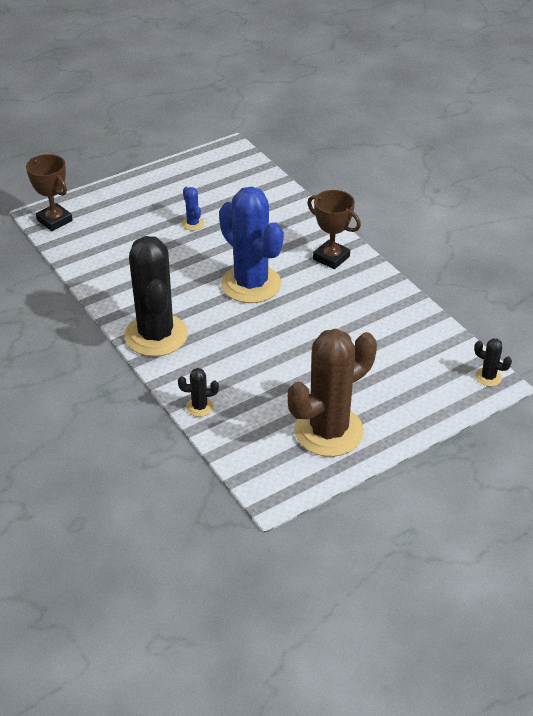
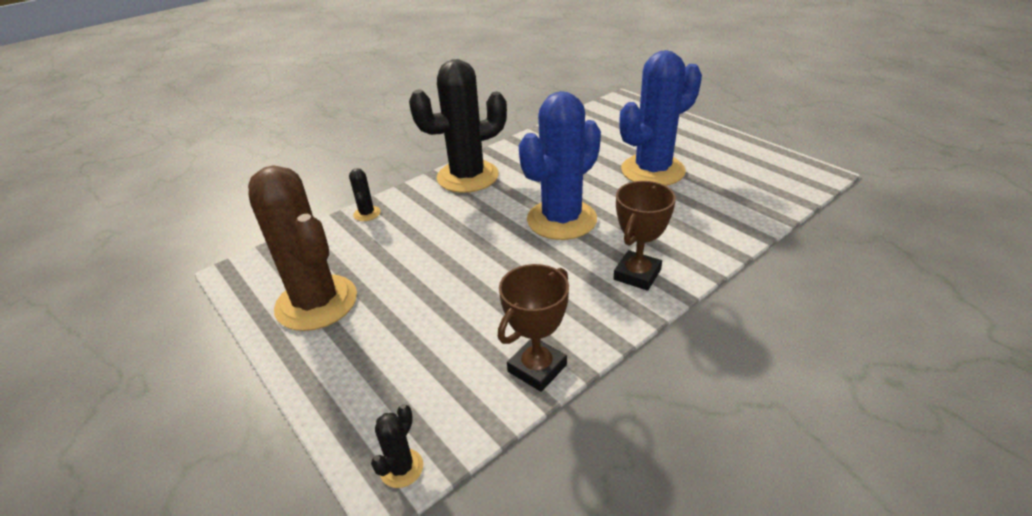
camera: 85 degrees right, 5 degrees down
(54, 220) = (618, 106): brown trophy -> brown trophy (537, 368)
(193, 224) = (652, 170): blue cactus -> blue cactus, size x2.49

